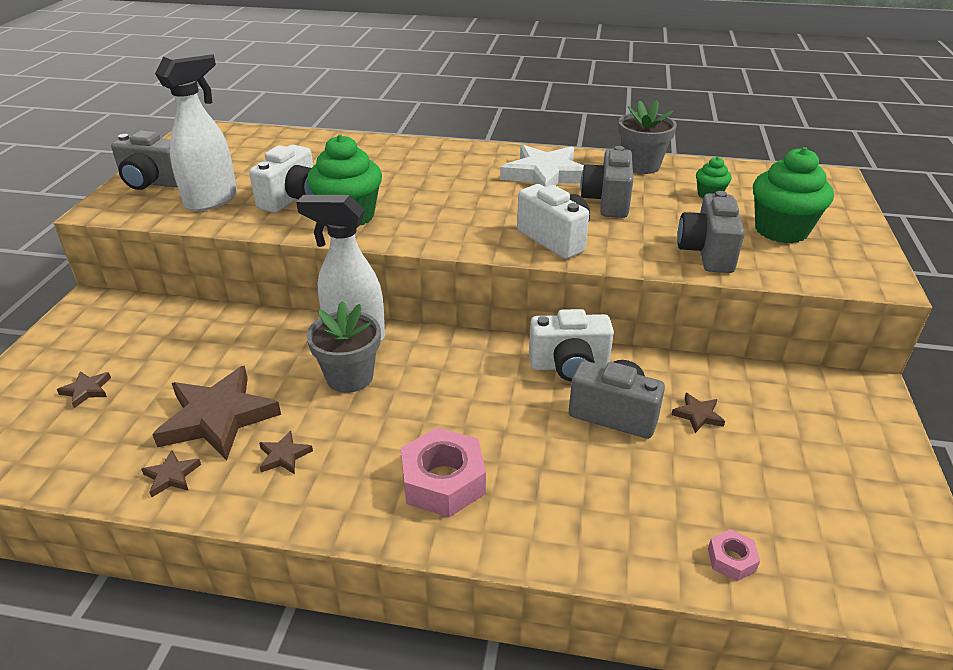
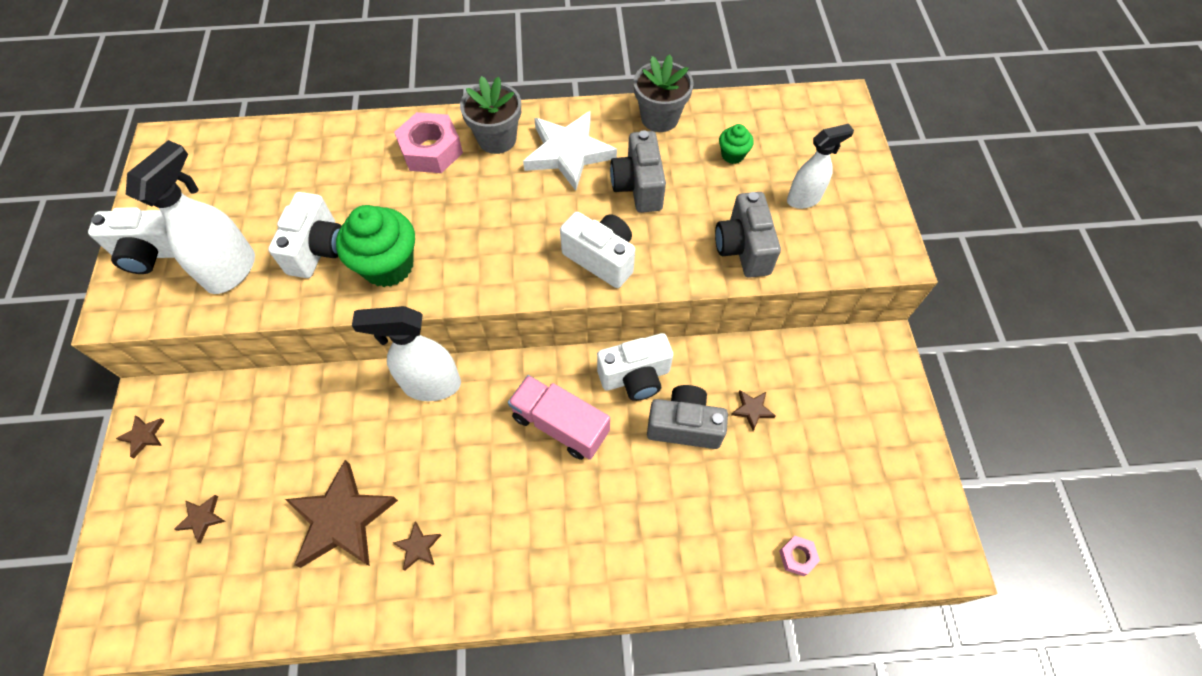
camera: 15 degrees left, 25 degrees up
(153, 183) = (153, 253): grey camera -> white camera
(171, 476) = (328, 596): brown star -> brown star (144, 436)
(349, 377) = (444, 439): grey flower pot -> grey flower pot (497, 139)
(443, 481) = (561, 538): pink nut -> pink nut (431, 150)
(475, 388) = (560, 425): none -> pink truck
(781, 230) = (804, 199): green cupcake -> white spray bottle

